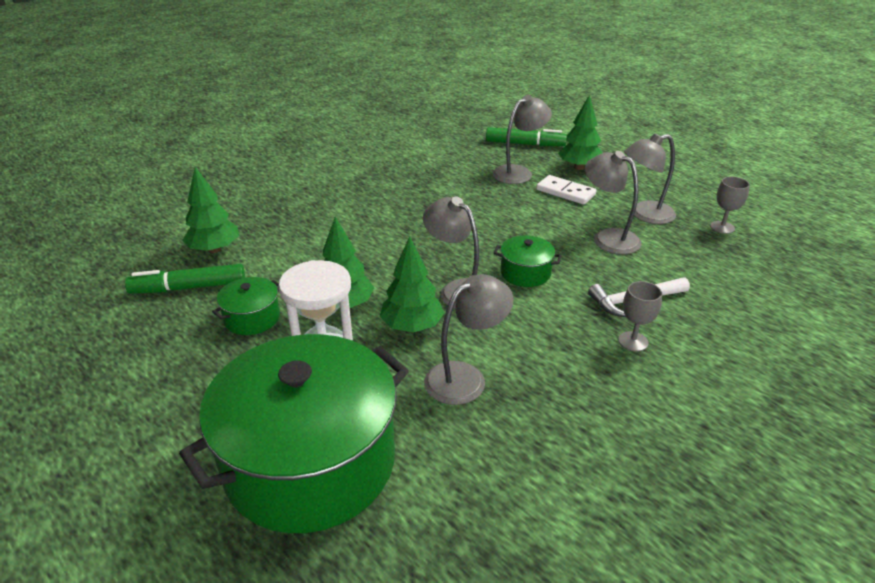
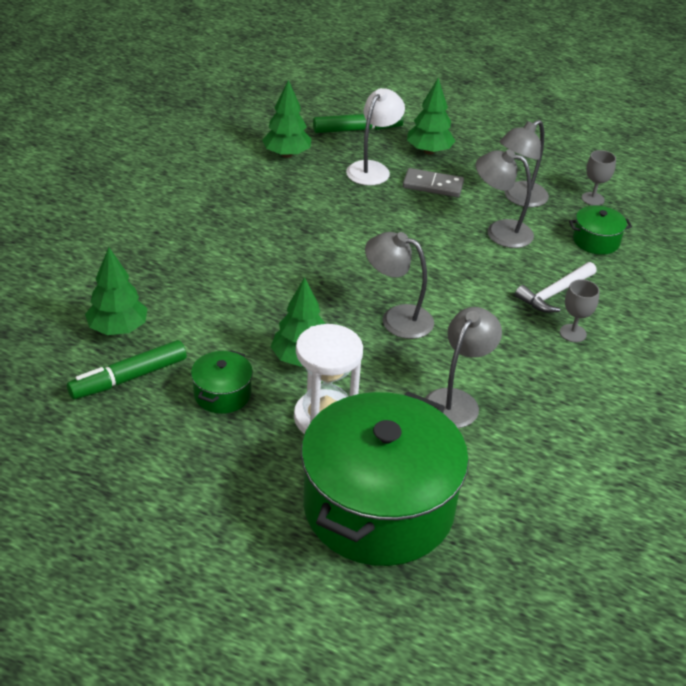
camera: 25 degrees left, 5 degrees up
(412, 326) = (380, 365): green tree -> green tree (287, 154)
(518, 172) = (372, 169): grey lamp -> white lamp
(525, 273) = (447, 286): green pot -> green pot (596, 241)
(565, 192) = (433, 185): white domino -> grey domino

